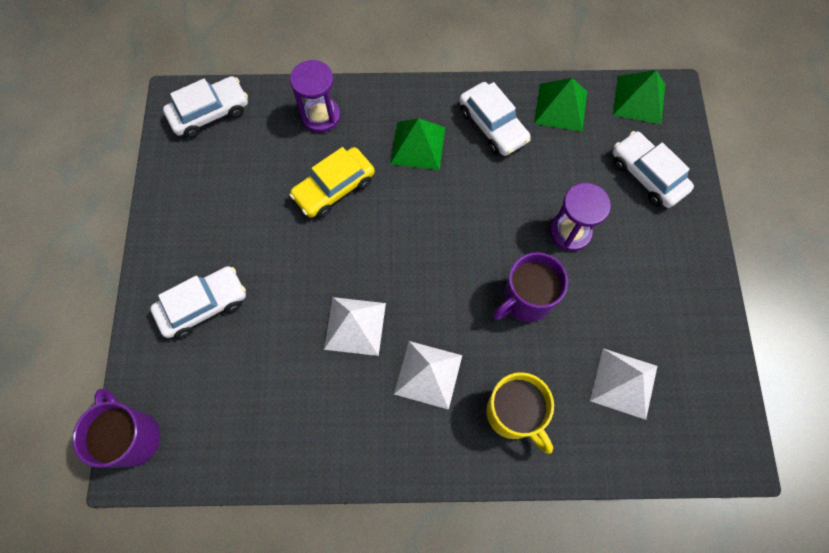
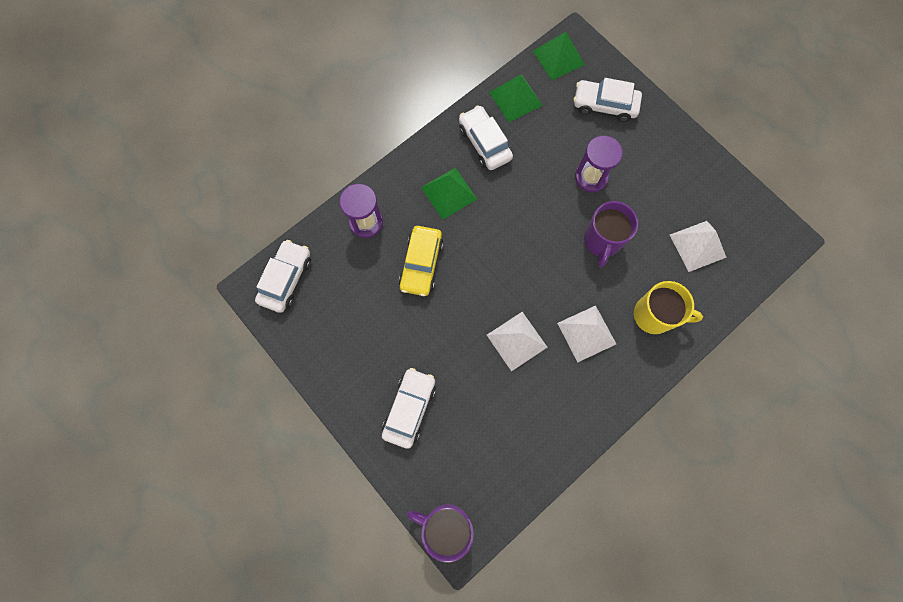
camera: 40 degrees left, 5 degrees up
(493, 125) = (484, 143): white car -> white car turned 135 degrees counterclockwise

